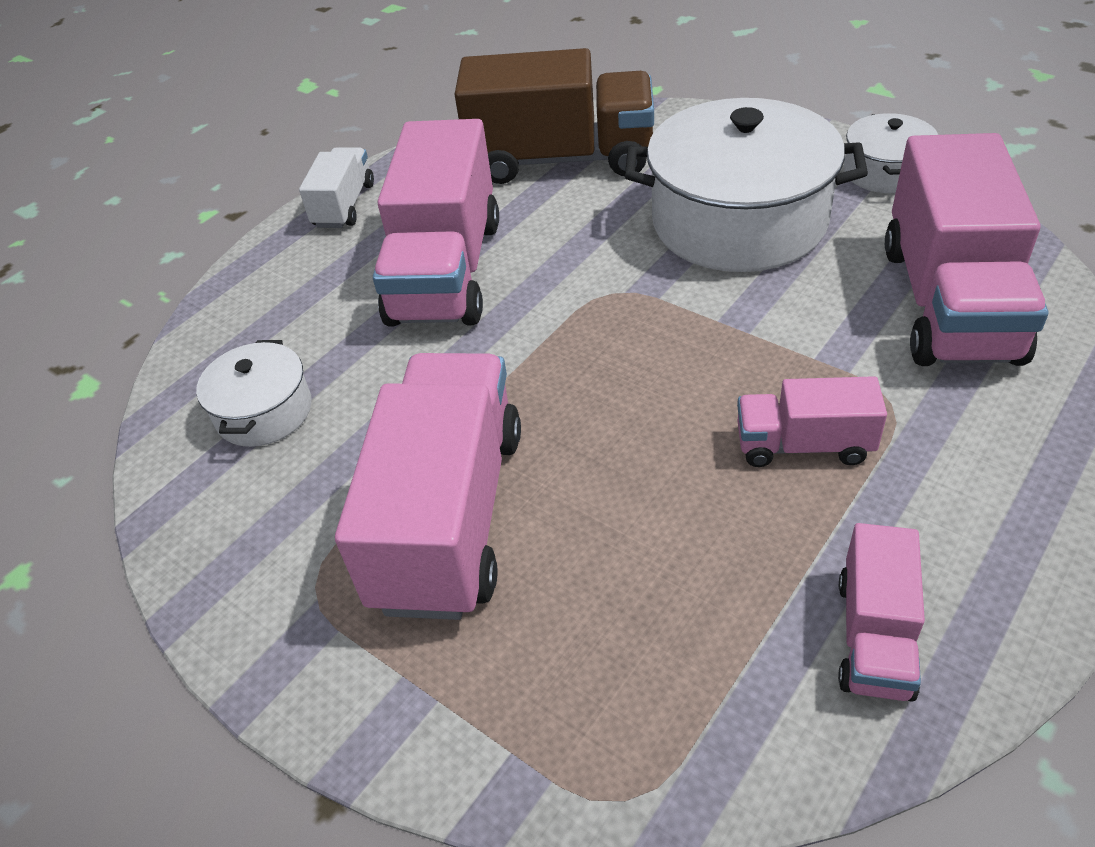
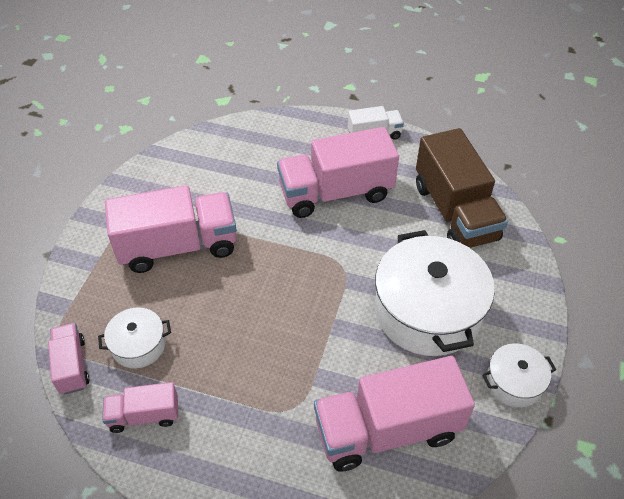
camera: 65 degrees right, 5 degrees up
(264, 412) = (221, 163): white pot -> white pot (138, 345)
(803, 445) = (252, 371): pink truck -> pink truck (72, 366)

